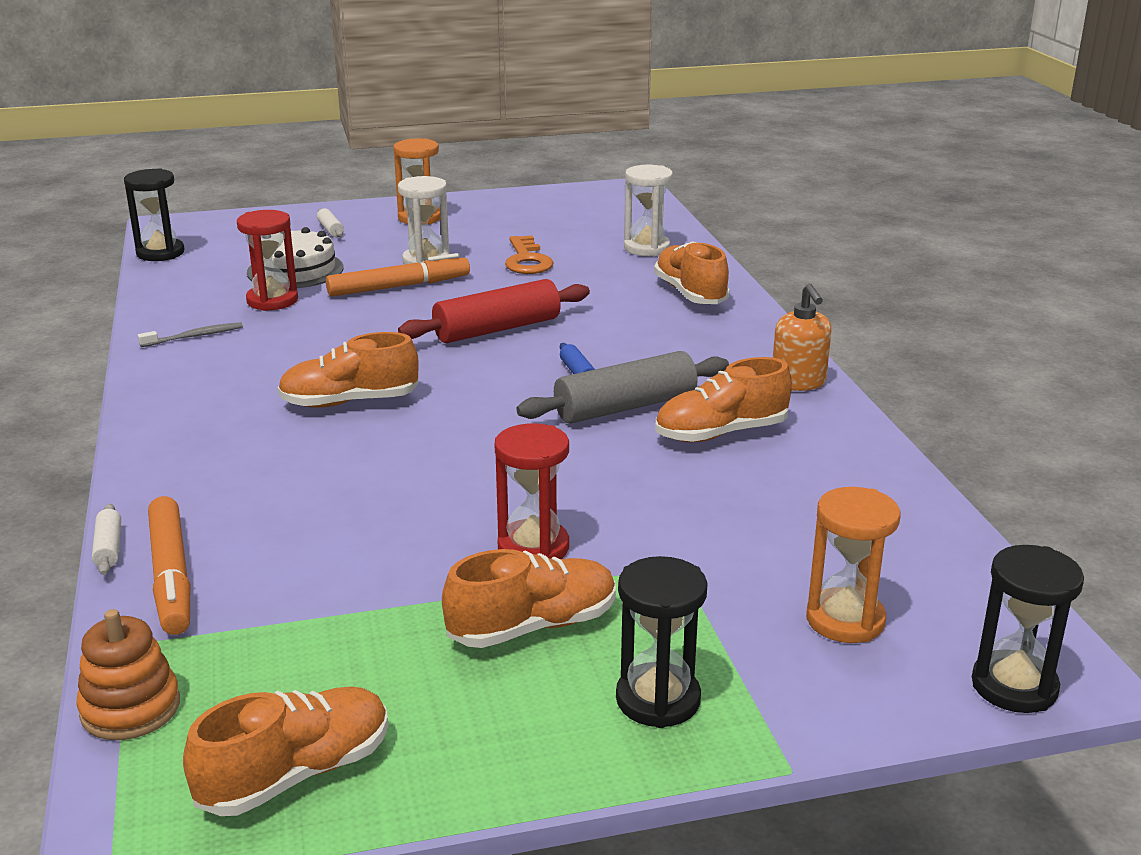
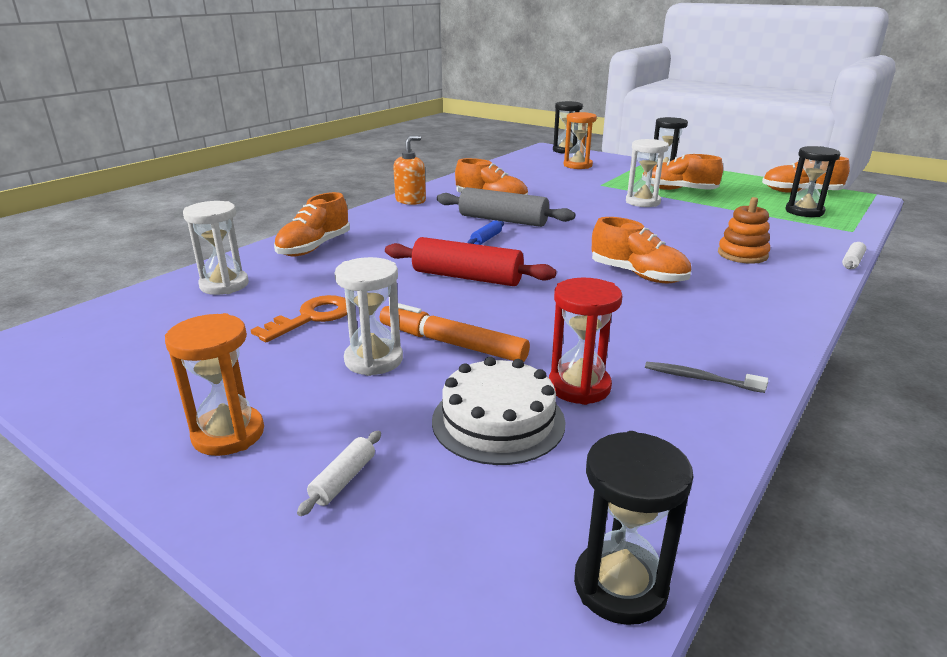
camera: 130 degrees left, 0 degrees up
(130, 708) = (857, 217): orange stacking toy -> orange stacking toy (742, 254)
(171, 576) = (820, 242): orange marker -> none
(242, 674) = (804, 211): none -> black hourglass
(533, 547) = (643, 202): red hourglass -> white hourglass

